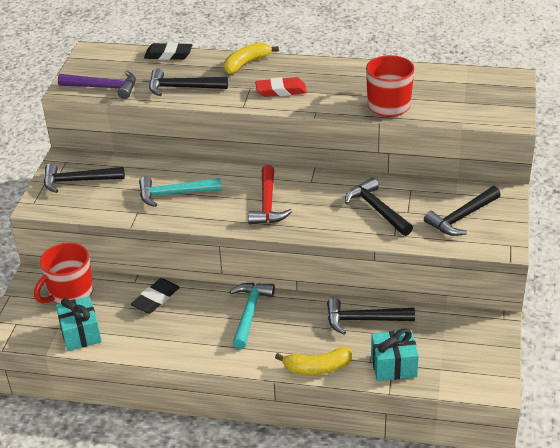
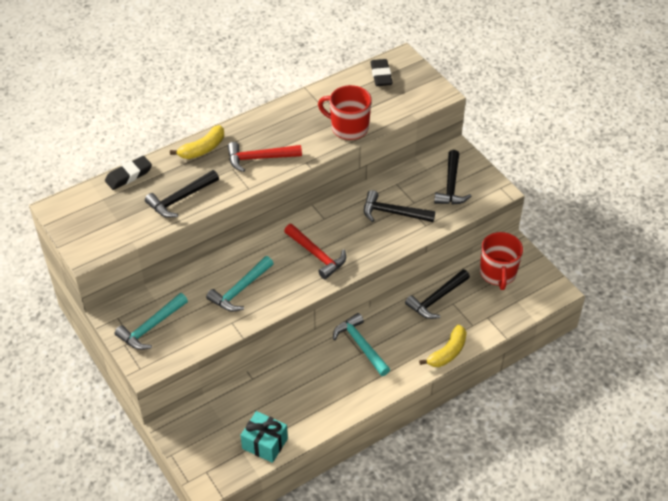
camera: 45 degrees left, 10 degrees up
(70, 293) = (216, 420): red mug -> red mug (498, 273)
(78, 181) = (151, 327): black hammer -> turquoise hammer
(104, 88) = (116, 235): purple hammer -> none
(156, 299) = (285, 380): black eraser -> black eraser (381, 75)
(246, 64) = (202, 149): yellow banana -> yellow banana turned 135 degrees counterclockwise
(281, 91) = (259, 158): red eraser -> red hammer
(393, 365) = (489, 318): turquoise gift -> none

